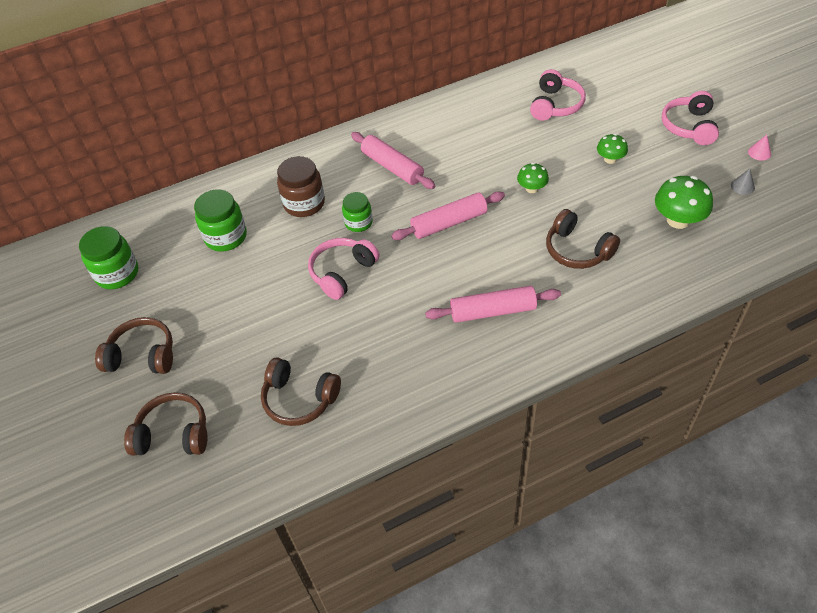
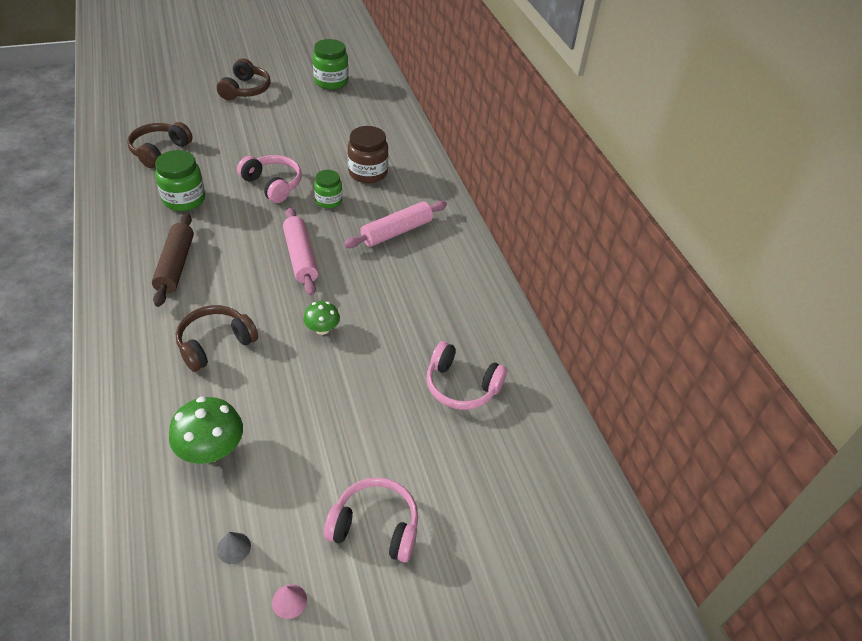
camera: 90 degrees right, 5 degrees down
(173, 434) = (169, 99): brown headphones -> none
(226, 237) = (346, 130): green jar -> green jar (184, 199)
(493, 311) = (175, 265): pink rolling pin -> brown rolling pin
(610, 159) = (342, 413): green mushroom -> none

